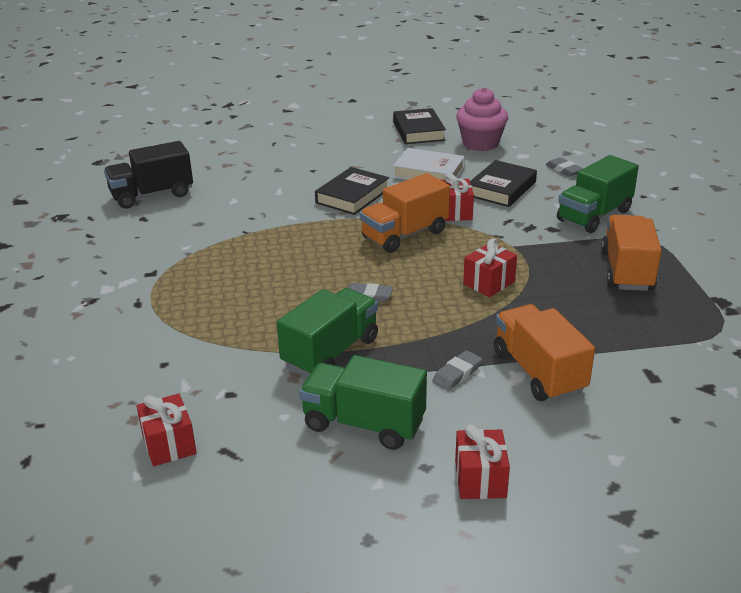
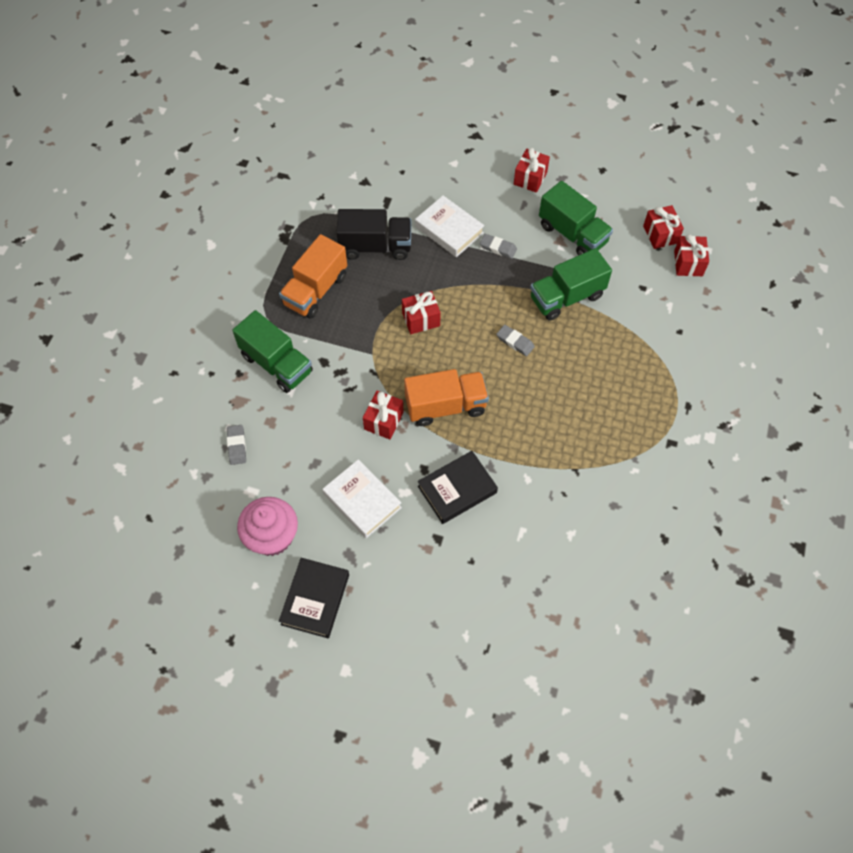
camera: 155 degrees left, 30 degrees up
(152, 195) = (648, 583): black truck -> black truck (375, 246)
(225, 469) = (660, 234): none -> red gift
(457, 374) = (498, 248): grey eraser -> grey eraser turned 45 degrees clockwise
(501, 189) = (318, 439): black book -> none
(538, 372) = (449, 229): orange truck -> white book
(594, 216) = (277, 364): green truck -> green truck turned 60 degrees clockwise

